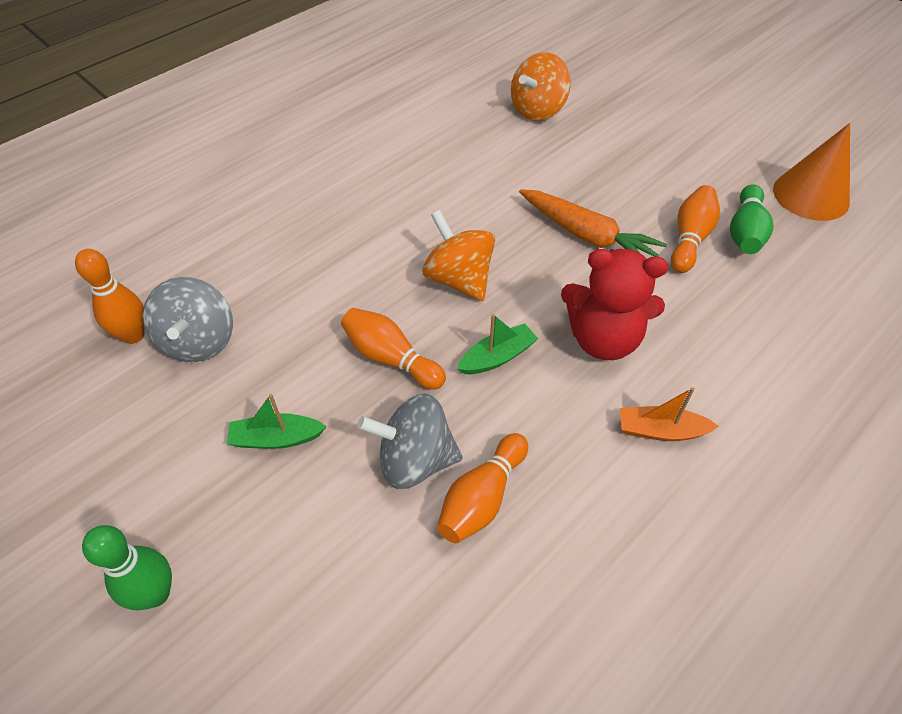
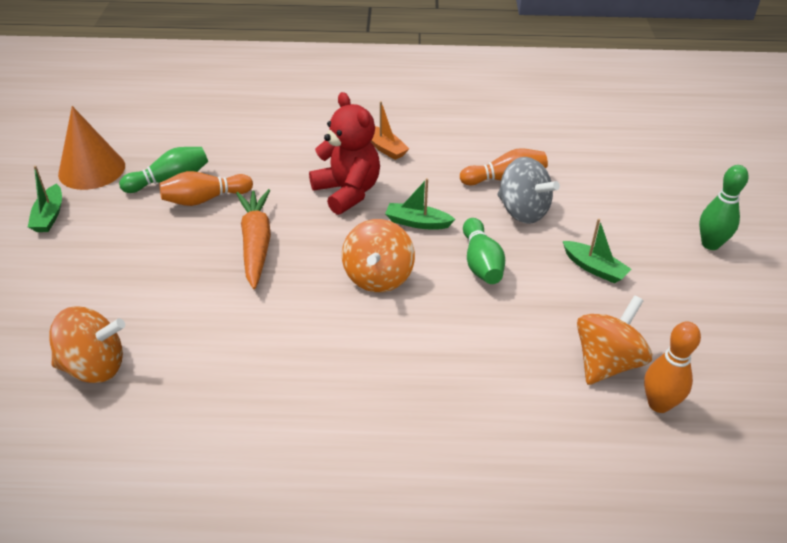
camera: 135 degrees left, 10 degrees down
(199, 341) = (606, 362): grey spinning top -> orange spinning top
(391, 358) = (481, 263): orange bowling pin -> green bowling pin
(748, 149) = (49, 216): none -> green boat

